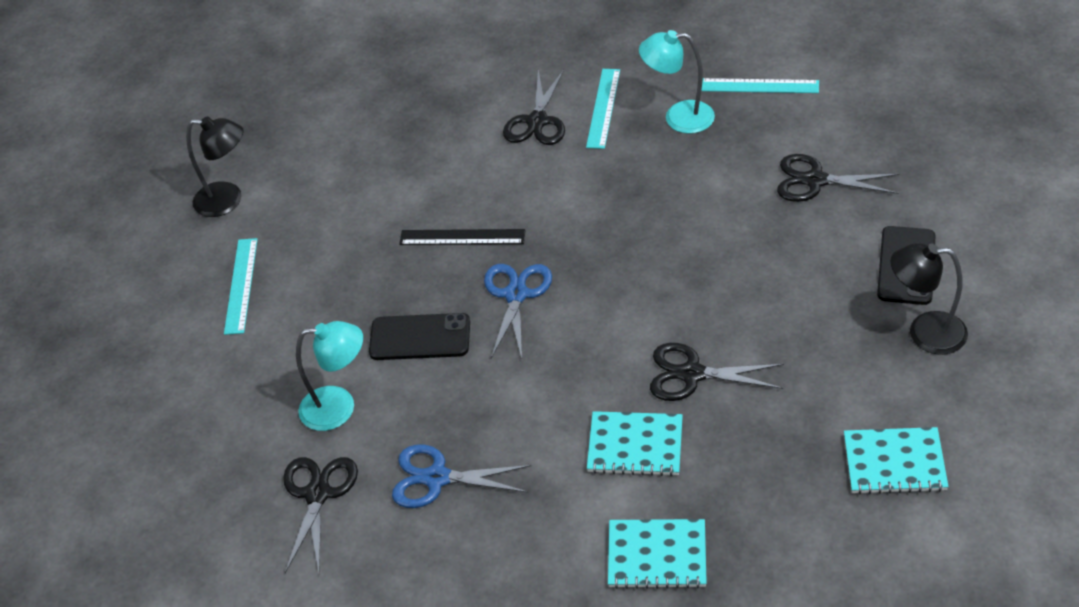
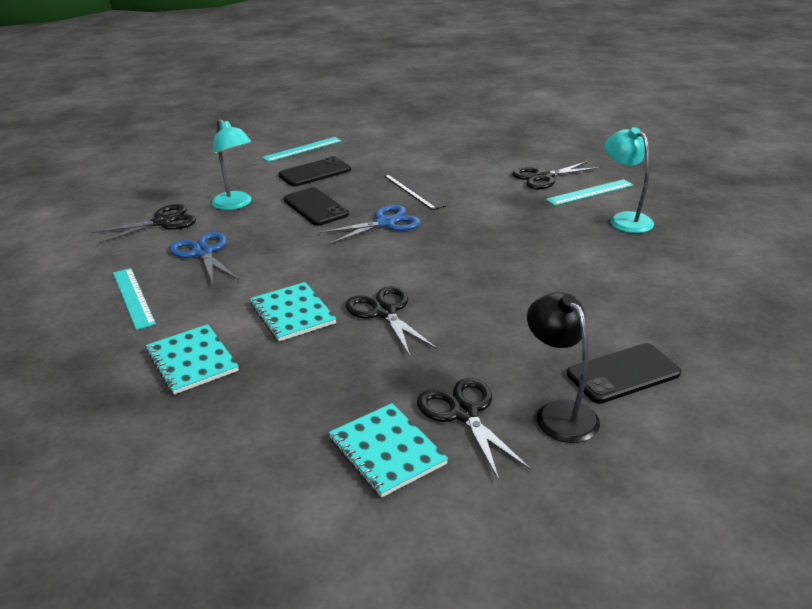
camera: 50 degrees right, 15 degrees down
(228, 200) = (360, 125): black lamp -> none
(325, 301) = (315, 173): none -> black phone
(759, 86) = (707, 237): turquoise ruler -> turquoise ruler (133, 297)
(815, 180) = (651, 294): black scissors -> black scissors (464, 413)

